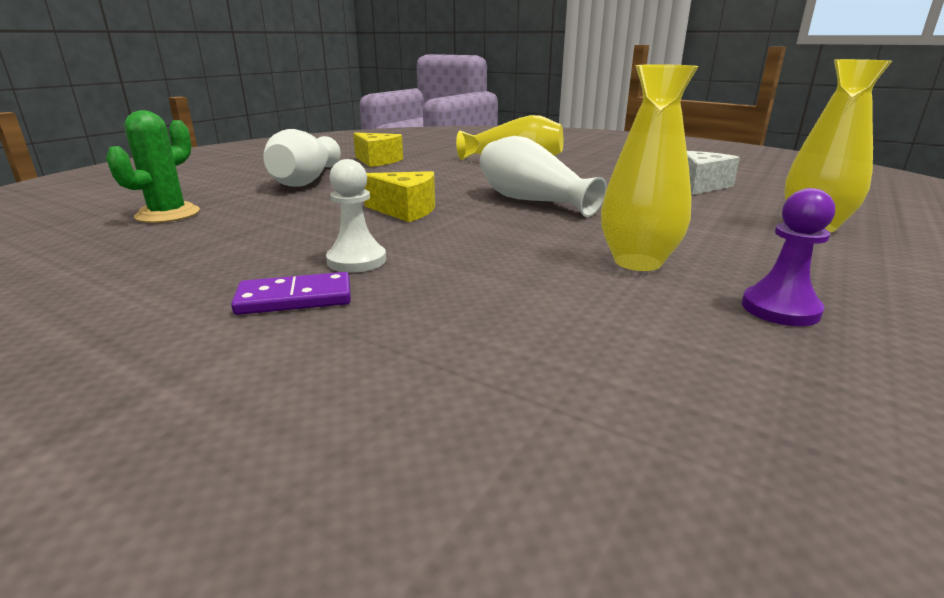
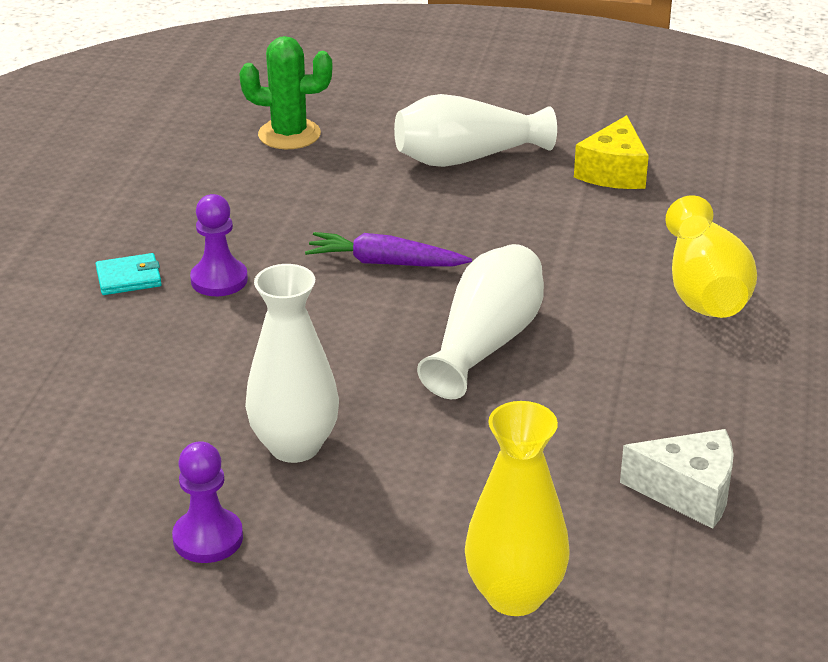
camera: 70 degrees right, 10 degrees up
(295, 298) = (129, 278): purple domino -> turquoise wallet
(356, 260) = (219, 280): white pawn -> purple pawn
(405, 210) = (385, 263): yellow cheese -> purple carrot
(637, 262) = (295, 446): yellow vase -> white vase

